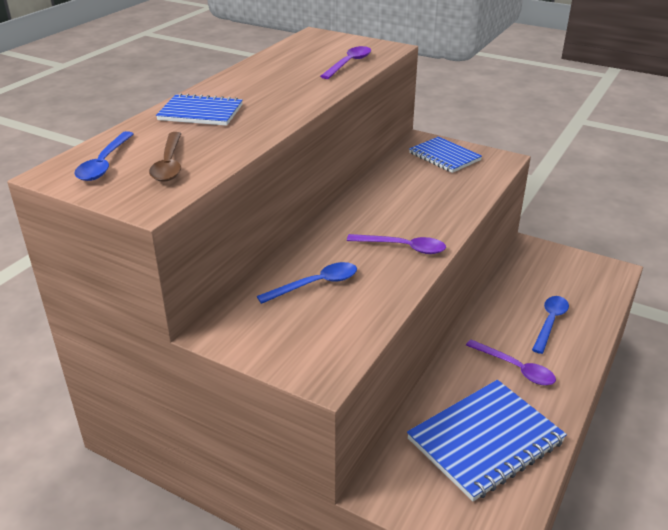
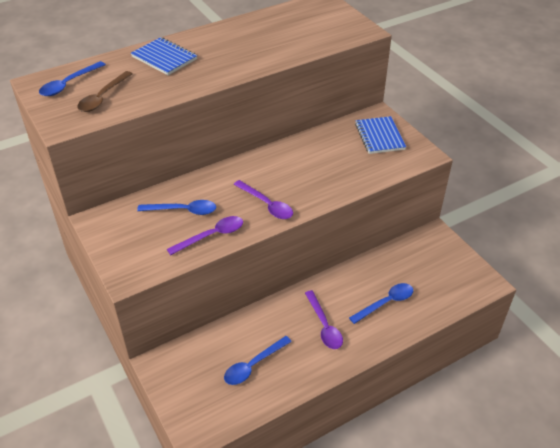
camera: 30 degrees right, 10 degrees up
(349, 63) = (314, 40): purple spoon -> purple spoon (211, 236)
(485, 440) = (253, 365): blue notebook -> blue spoon

